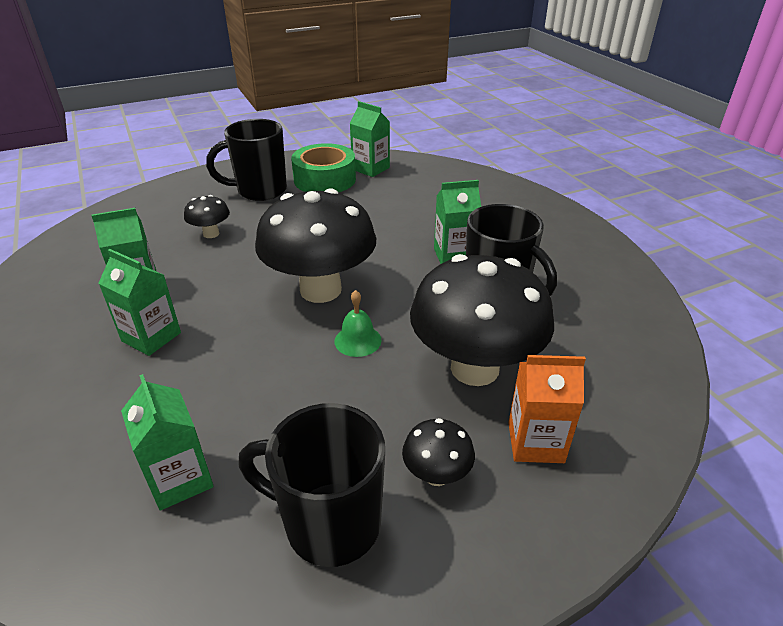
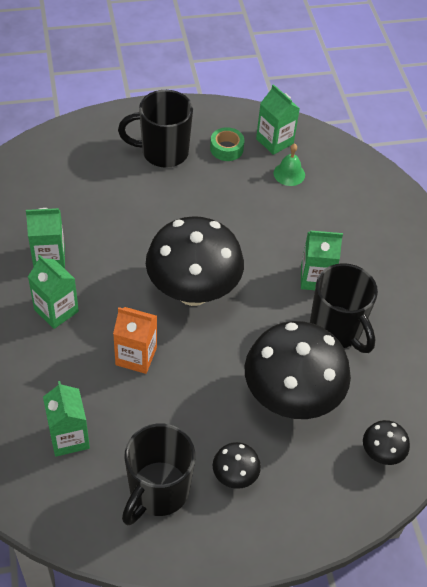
camera: 10 degrees right, 15 degrees up
(211, 234) = (112, 203): black mushroom -> black mushroom (381, 453)
(325, 179) = (226, 149): green tape -> green tape, size x0.55
(329, 523) = (158, 491): black mug -> black mug turned 90 degrees counterclockwise
(358, 340) = (210, 351): green bell -> green bell (289, 174)
(535, 442) = (310, 469): orange carton -> orange carton (136, 356)

